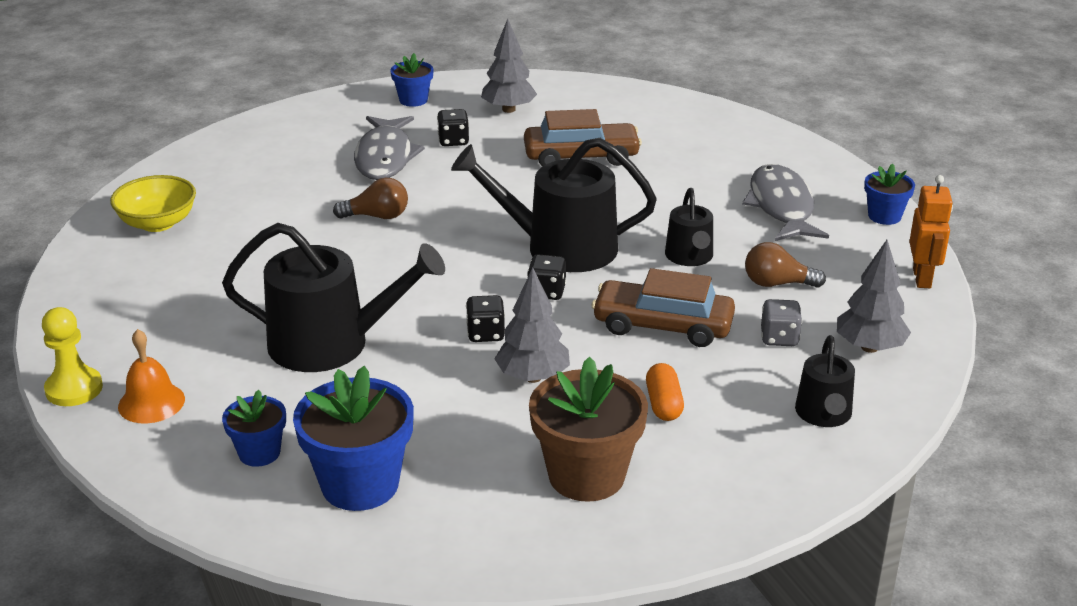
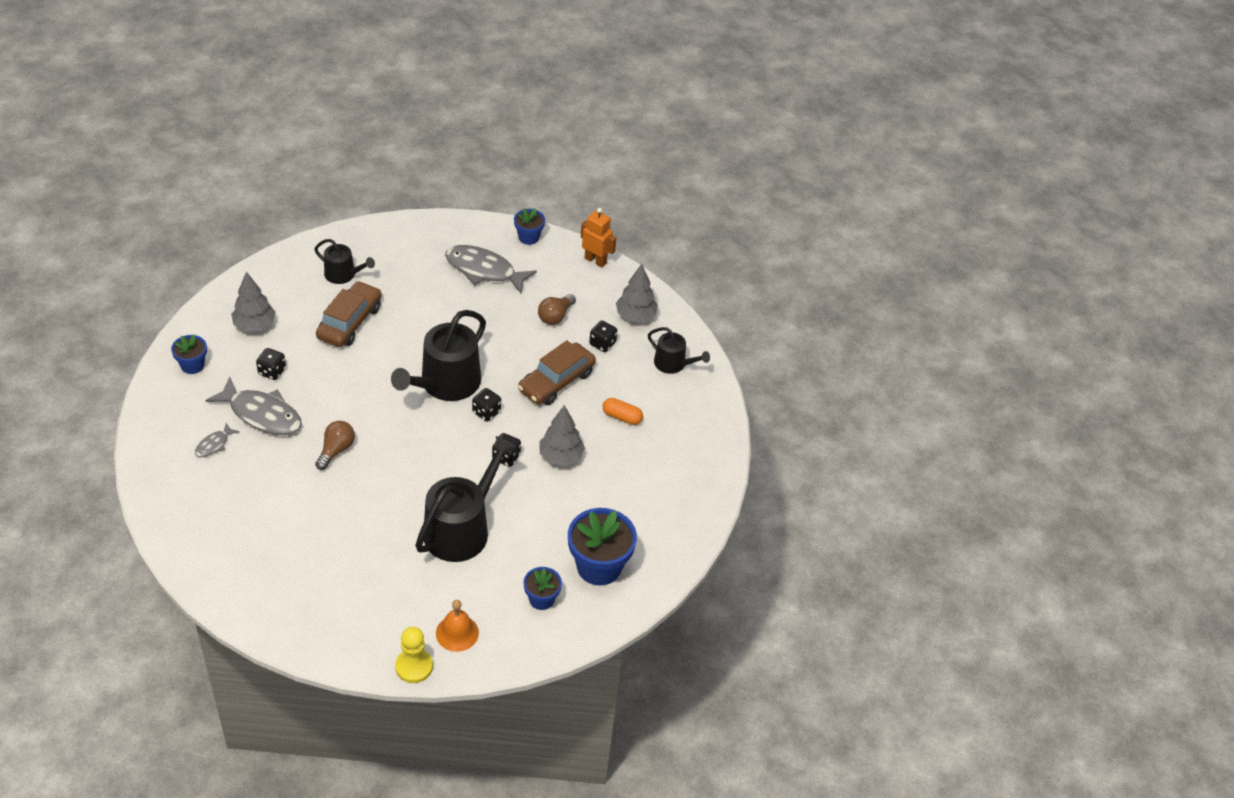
camera: 65 degrees left, 15 degrees up
(158, 223) = (244, 565): yellow bowl -> none
(315, 148) = (214, 444): none -> grey fish
(586, 475) = (655, 475): brown flower pot -> none
(690, 257) = (502, 335): black watering can -> black watering can (343, 275)
(779, 338) = (602, 344): grey dice -> black dice

